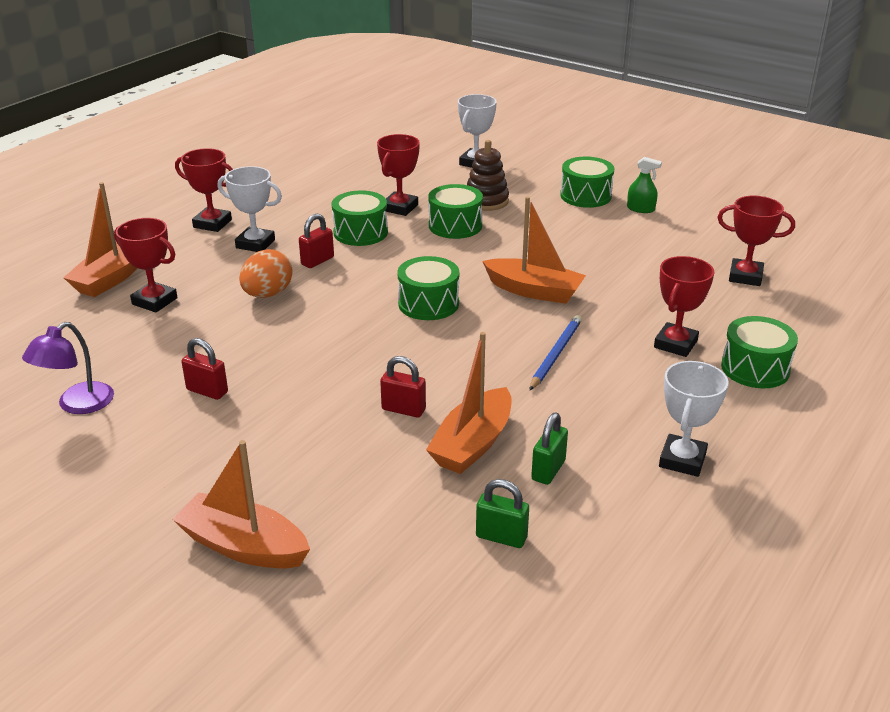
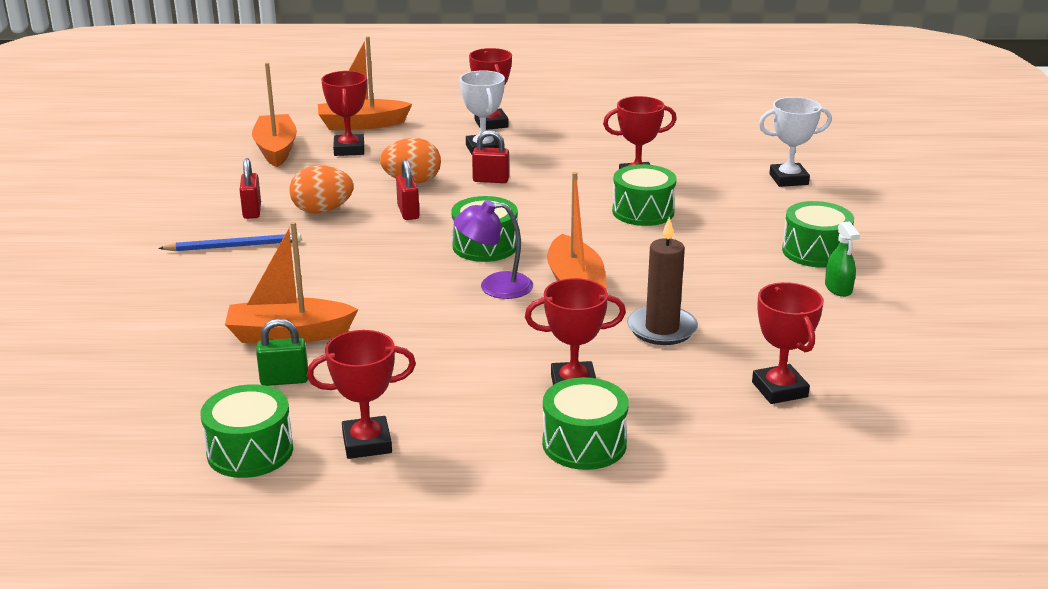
camera: 55 degrees right, 5 degrees down
(77, 405) = (190, 178): purple lamp -> purple lamp (494, 286)
(243, 546) = (81, 291): orange boat -> orange boat (276, 149)
(260, 354) = (322, 210): none -> orange egg
(360, 232) = (565, 179): green drum -> green drum (250, 451)
(403, 409) = (308, 290): red padlock -> red padlock (408, 212)
(486, 201) = (716, 209): brown stacking toy -> none
(501, 537) = (172, 387): green padlock -> none
(555, 354) = (475, 329): blue pencil -> blue pencil (234, 246)
(631, 284) = (662, 329): none -> brown candle
(682, 460) = (367, 443): white trophy -> red trophy

